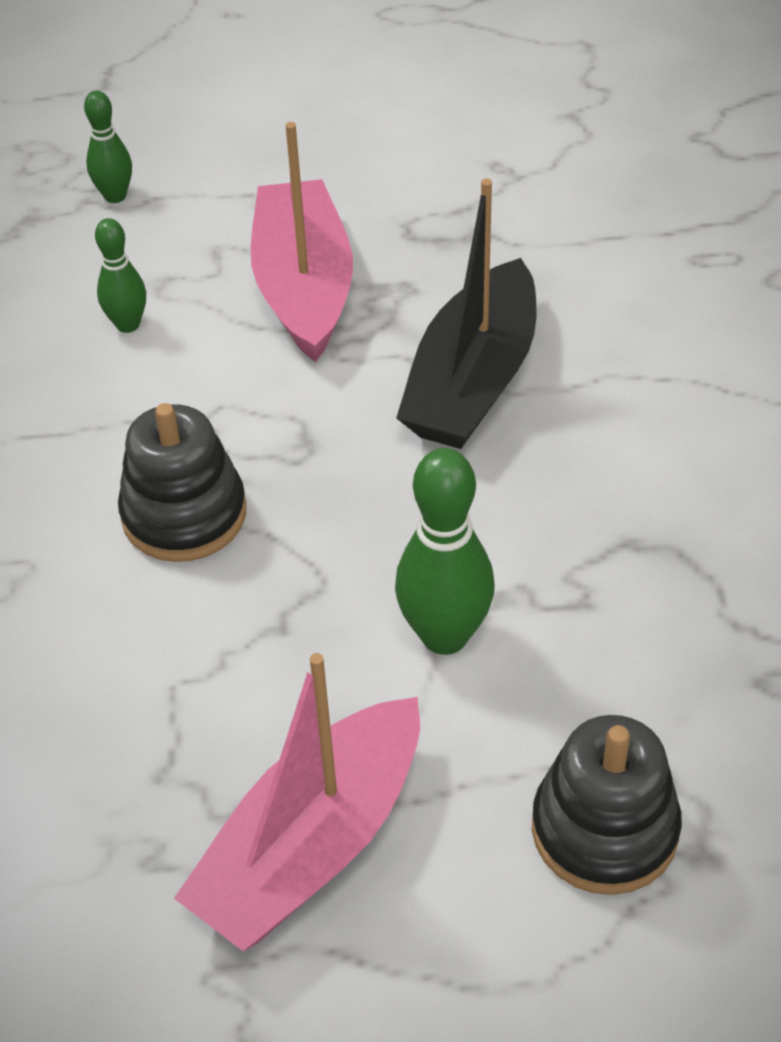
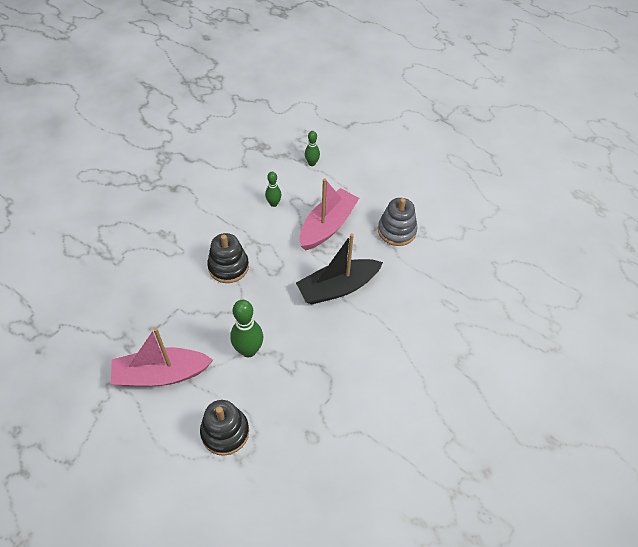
camera: 40 degrees right, 5 degrees up
(454, 202) = (396, 231): none -> grey stacking toy

